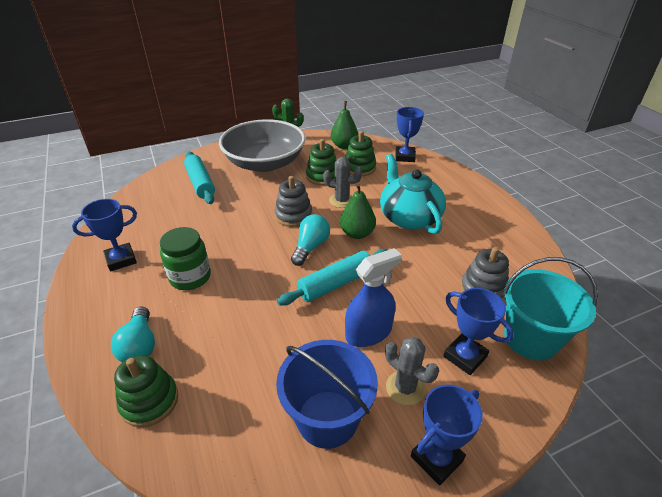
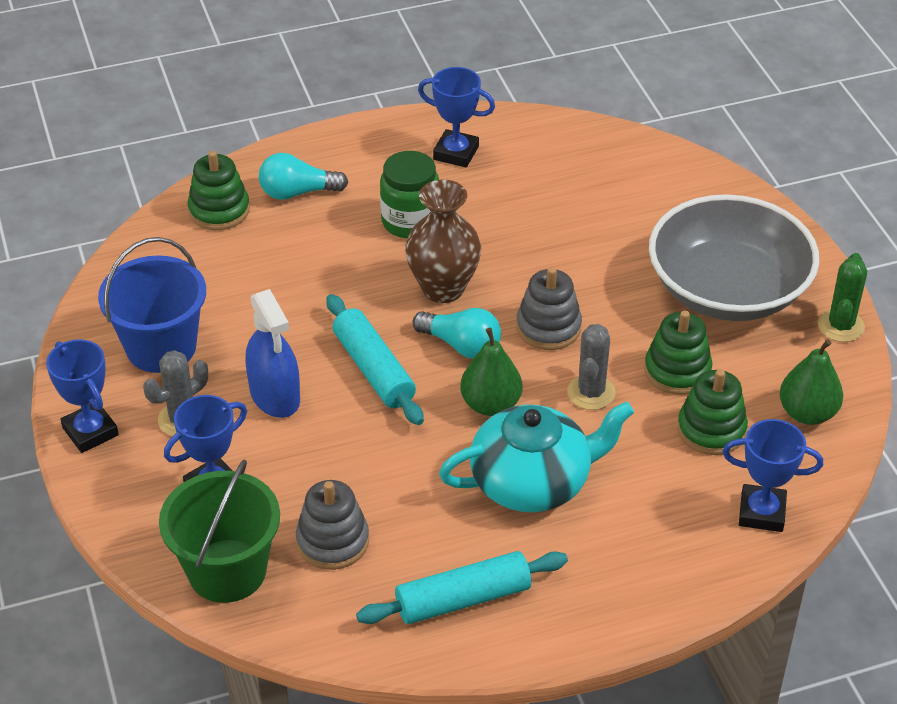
camera: 95 degrees right, 5 degrees up
(121, 260) = (456, 153): blue trophy -> blue trophy turned 45 degrees counterclockwise
(200, 183) = (653, 210): turquoise rolling pin -> turquoise rolling pin (463, 599)
(259, 257) = (443, 288): none -> brown vase
(531, 338) = (227, 571): turquoise bucket -> green bucket

